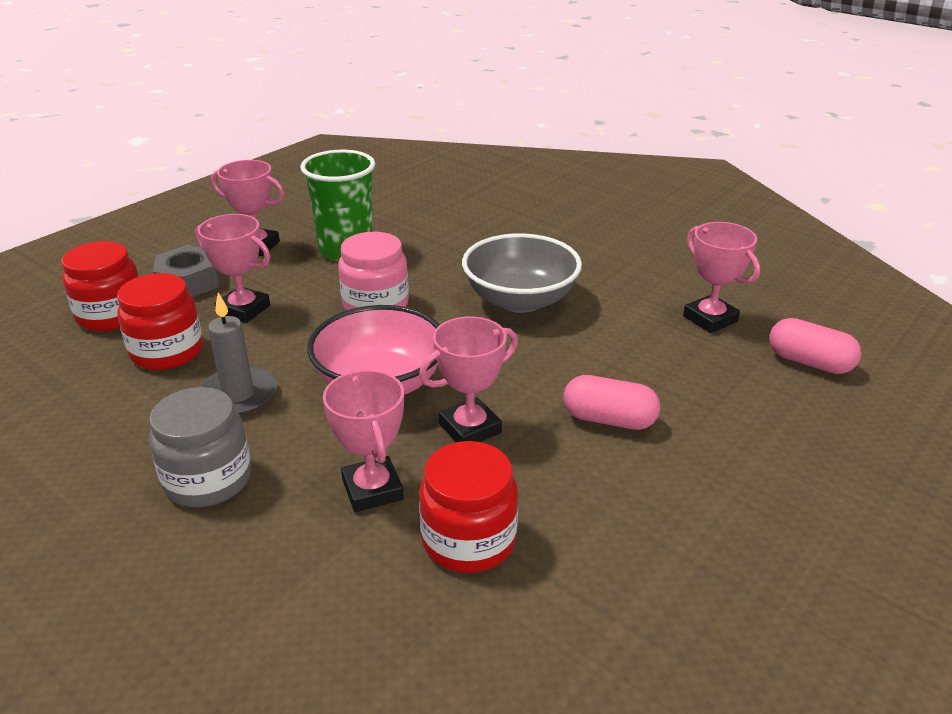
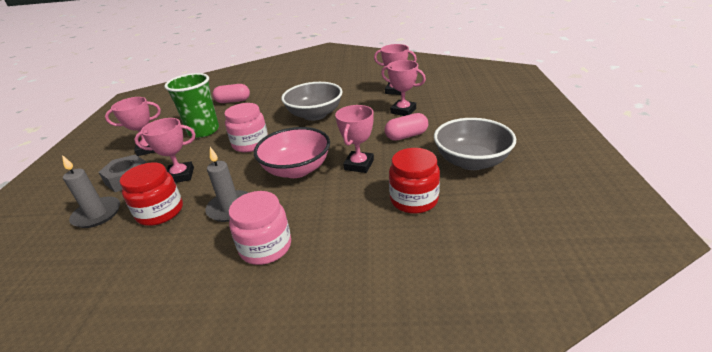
camera: 35 degrees left, 0 degrees up
(111, 315) = (97, 214): red jar -> grey candle
(208, 480) = (265, 247): grey jar -> pink jar
(372, 489) = (350, 206): pink trophy -> pink trophy (403, 111)
(651, 535) = (471, 161): none -> grey bowl
(809, 362) = (445, 89): pink capsule -> pink capsule (233, 101)

